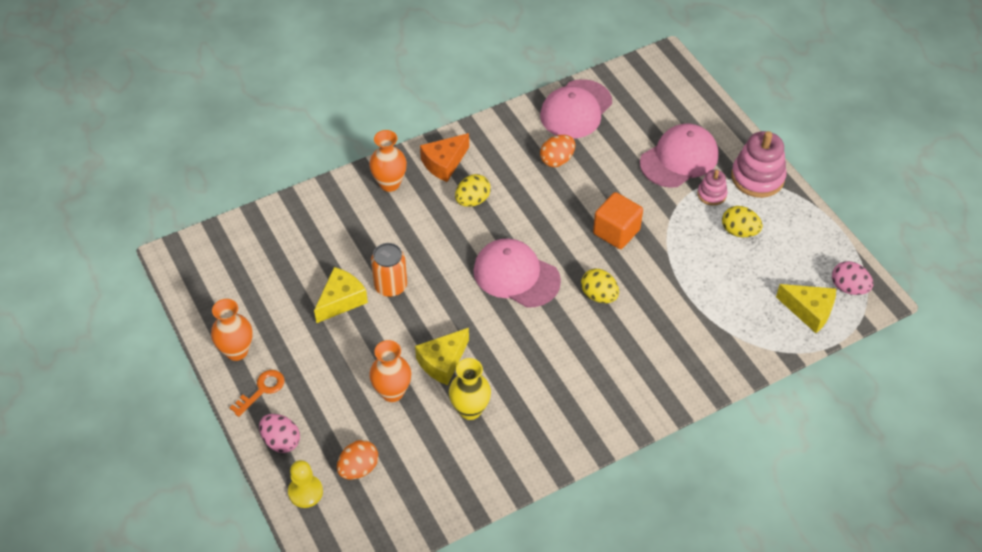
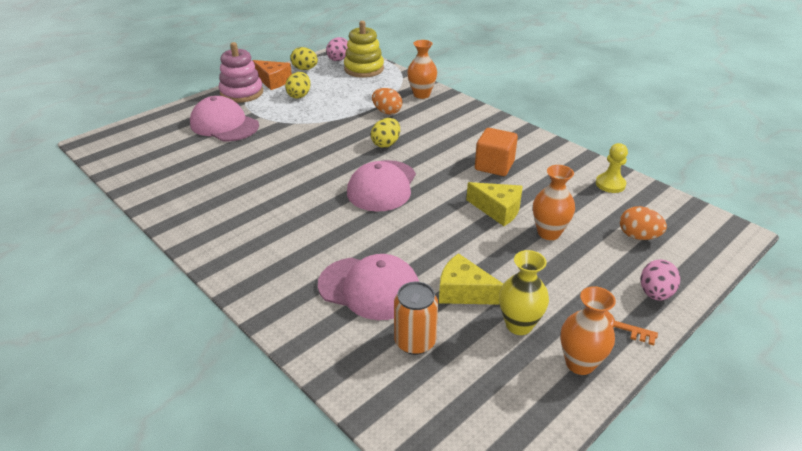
camera: 105 degrees left, 15 degrees down
(305, 492) = (689, 263): yellow pawn -> yellow pawn (610, 184)
(389, 183) = (282, 291): orange vase -> orange vase (421, 94)
(390, 286) = (428, 260): orange can -> orange can (415, 342)
(444, 163) = (244, 255): orange cheese -> orange cheese (273, 81)
(470, 410) = (535, 187): yellow vase -> yellow vase (519, 325)
(472, 200) = (296, 226): yellow egg -> yellow egg (305, 69)
(557, 160) = (232, 184): orange egg -> orange egg (387, 112)
(576, 109) = (160, 182): pink cap -> pink cap (369, 288)
(616, 232) = (314, 144): orange cube -> orange cube (494, 166)
(711, 194) = (263, 108): pink stacking toy -> none
(809, 311) = (364, 69): yellow cheese -> yellow stacking toy

